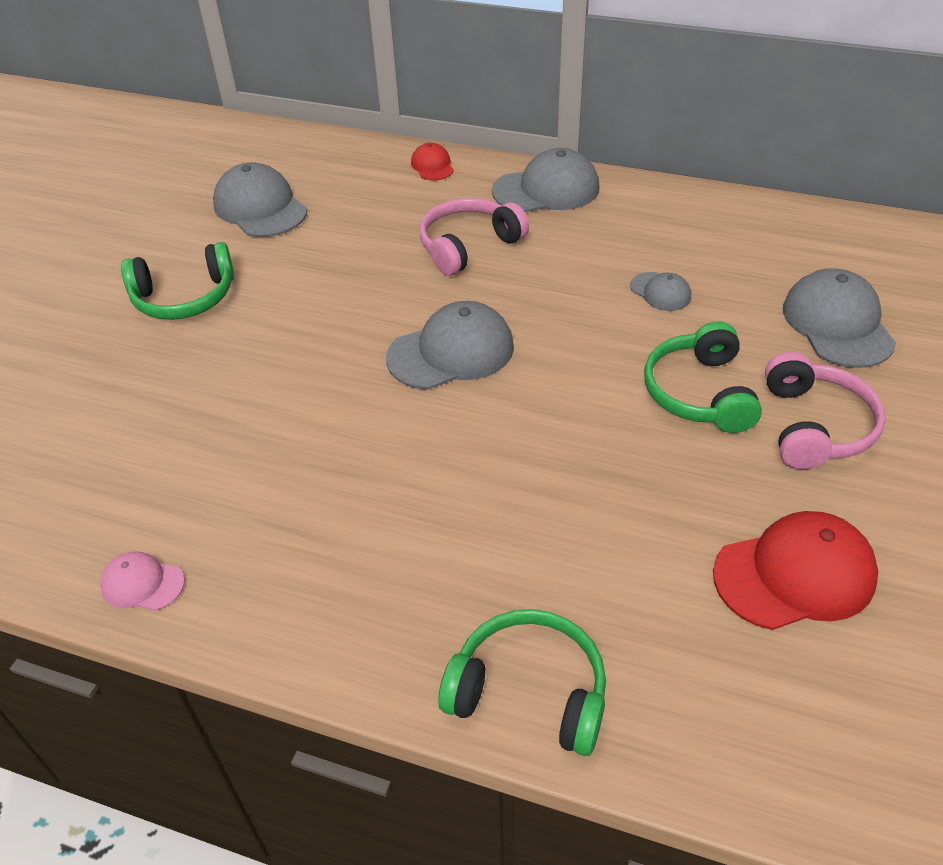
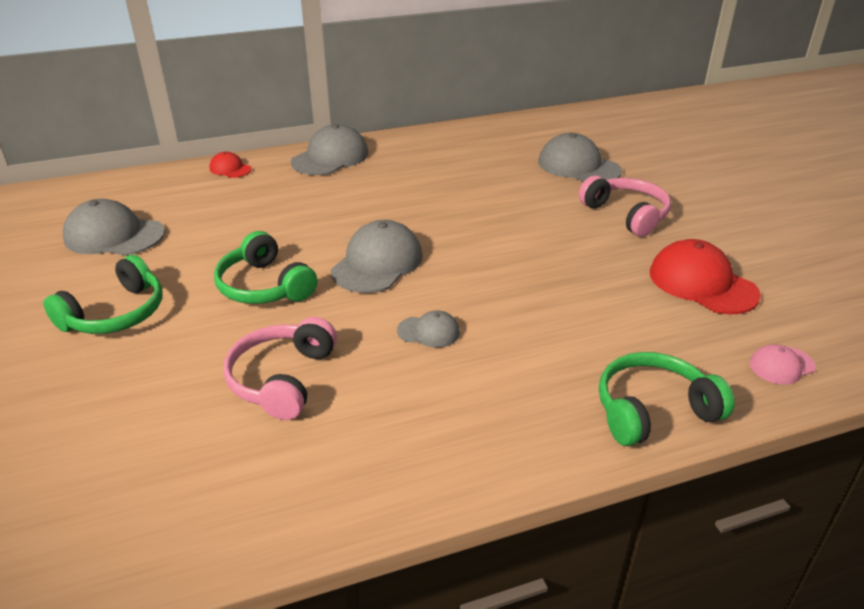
camera: 40 degrees left, 10 degrees down
(142, 584) = (320, 506): pink cap -> pink cap (781, 365)
(469, 246) = (315, 203): pink headphones -> pink headphones (283, 379)
(660, 292) = (468, 185): grey cap -> grey cap (429, 332)
(700, 393) = (551, 223): green headphones -> green headphones (265, 286)
(795, 574) = (702, 283): red cap -> red cap turned 75 degrees counterclockwise

